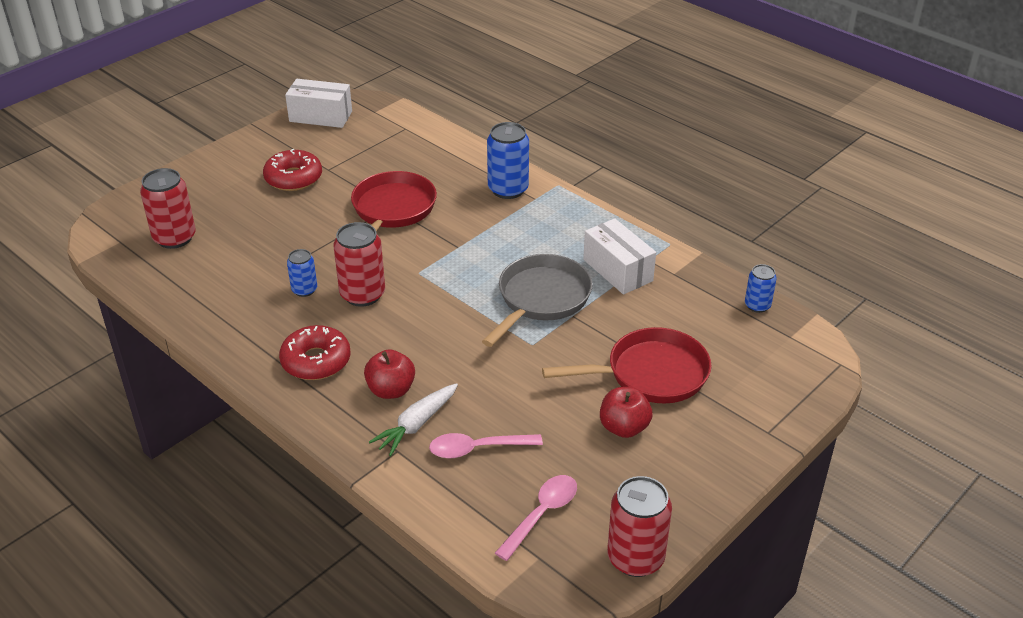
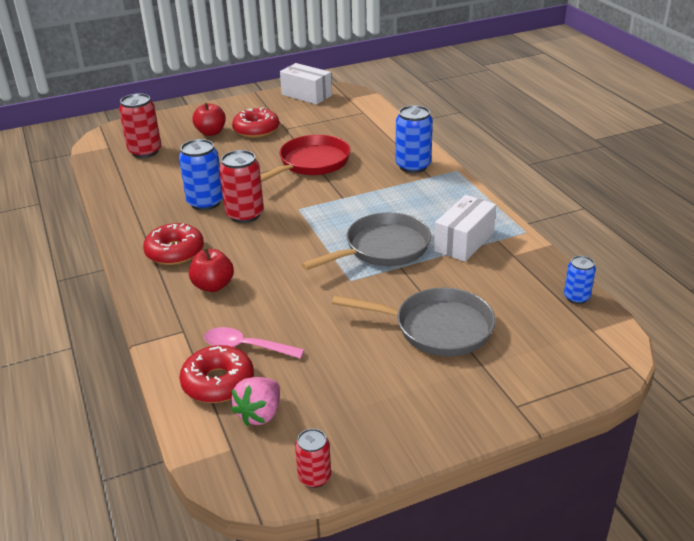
camera: 25 degrees right, 5 degrees down
(304, 290) = (205, 202): blue can -> blue can, size x1.74
(417, 424) = (213, 315): white carrot -> none
(476, 495) = (218, 382): none -> red donut
(541, 514) = (260, 414): pink spoon -> pink strawberry
(617, 270) = (464, 242): white box -> white box turned 45 degrees clockwise
(624, 427) = (382, 365): red apple -> red apple (211, 132)
(635, 558) = (314, 477): red can -> red can, size x0.58
(650, 374) = (437, 328): red pan -> grey pan

